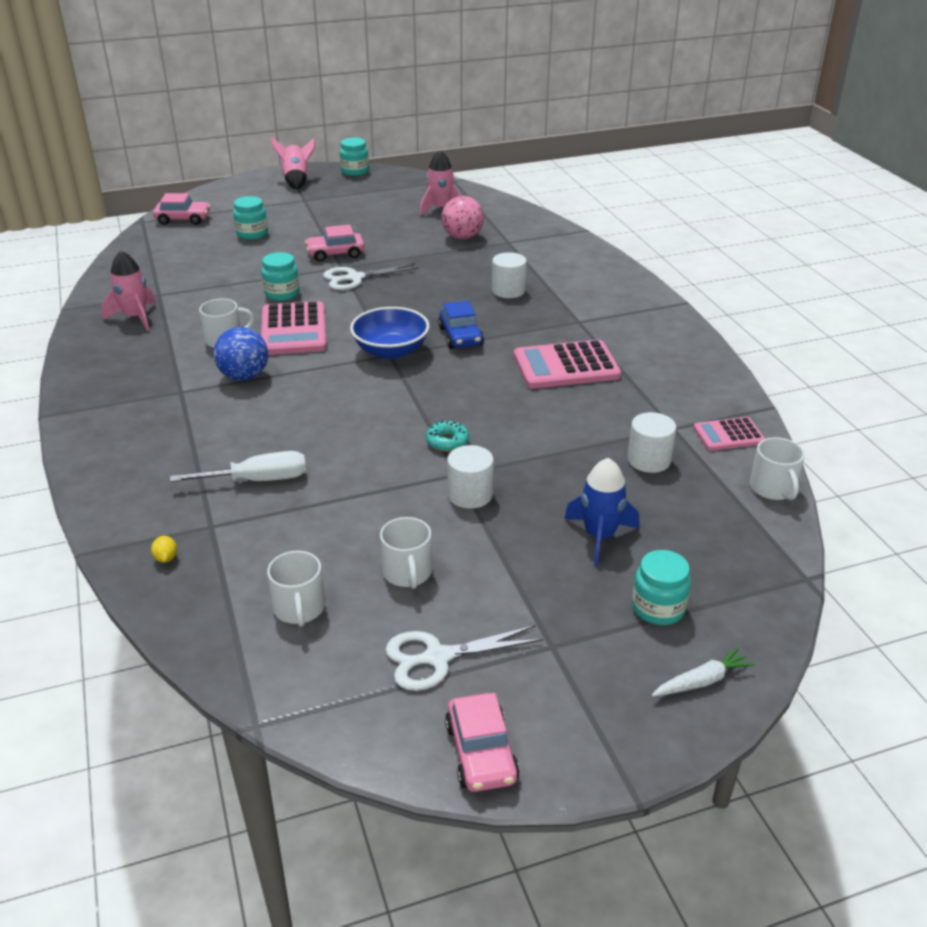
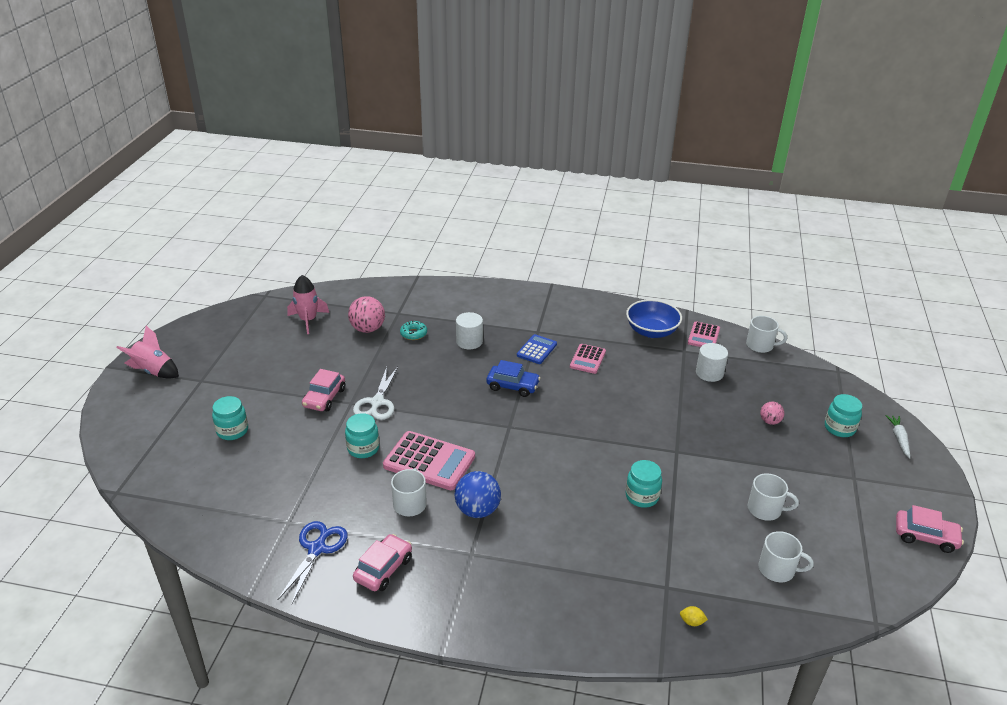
camera: 60 degrees left, 0 degrees up
(135, 317) = (317, 548): pink rocket -> blue scissors
(183, 219) = (147, 464): pink car -> pink car (383, 569)
(258, 480) = (625, 546): white screwdriver -> none
(355, 171) = (180, 335): turquoise jar -> turquoise jar (642, 496)
(391, 351) = (504, 424): blue bowl -> blue bowl (651, 331)
(437, 658) = (846, 525): white scissors -> none
(447, 441) = (638, 441): turquoise donut -> turquoise donut (413, 334)
(470, 494) = (702, 454): white cylinder -> none
(543, 331) = (536, 350): none -> blue calculator
(566, 366) = (587, 359): pink calculator -> pink calculator, size x0.58
(600, 536) = (770, 421): blue rocket -> pink ball

